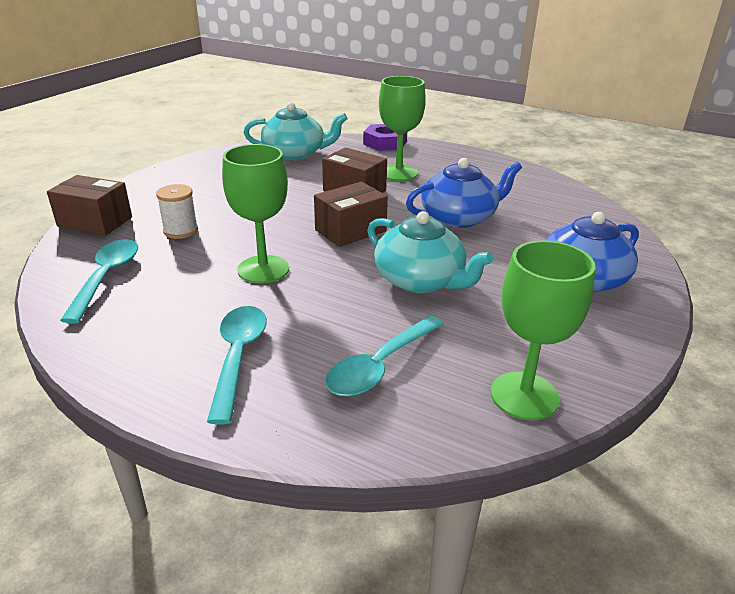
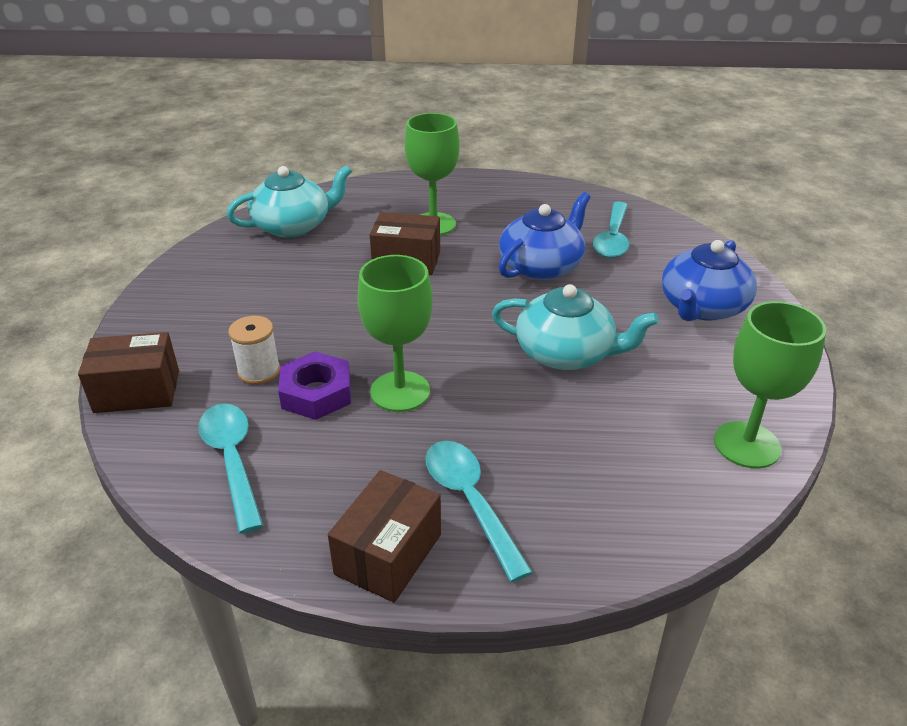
camera: 25 degrees left, 5 degrees up
(350, 230) = (447, 314): brown box -> brown box (388, 554)
(380, 366) = (608, 460): turquoise spoon -> turquoise spoon (613, 238)
(385, 143) = (383, 186): purple nut -> purple nut (316, 393)

